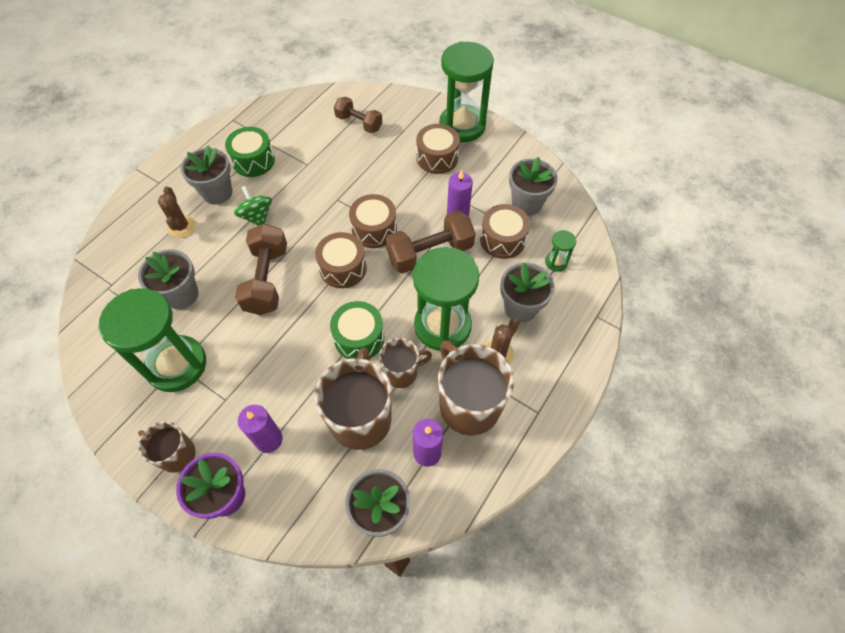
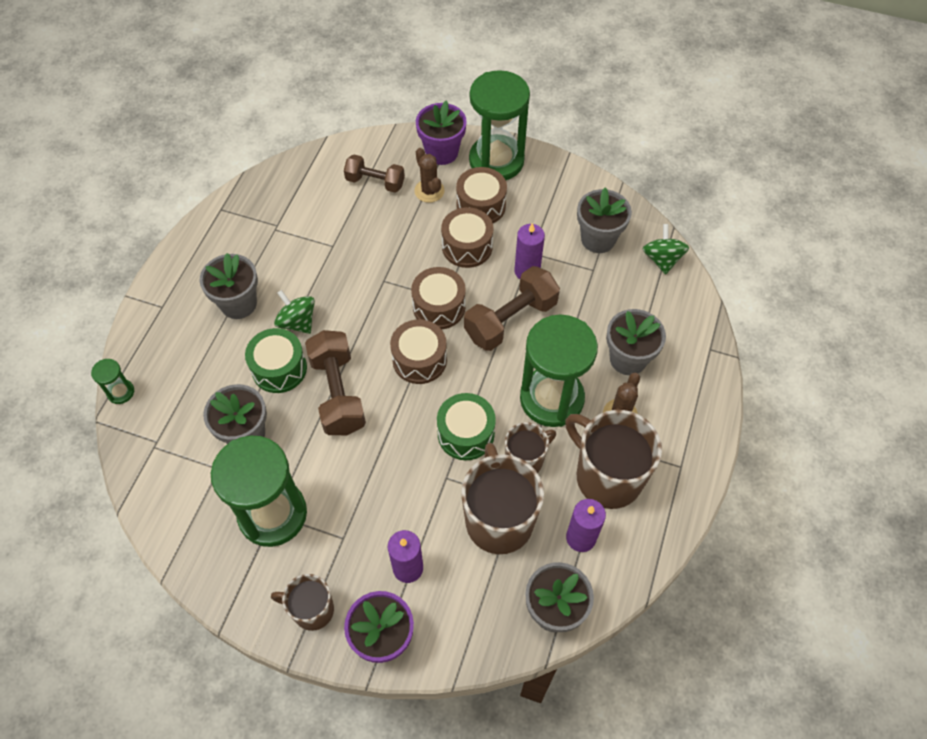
camera: 15 degrees left, 0 degrees up
(181, 227) = (212, 354): brown cactus -> brown cactus (429, 191)
(253, 161) = (267, 255): green drum -> green drum (279, 368)
(420, 111) = (441, 152): none -> purple flower pot
(502, 239) = (585, 286): brown drum -> brown drum (467, 246)
(556, 262) = (650, 299): green hourglass -> green hourglass (121, 392)
(577, 231) = (662, 259): none -> green spinning top

